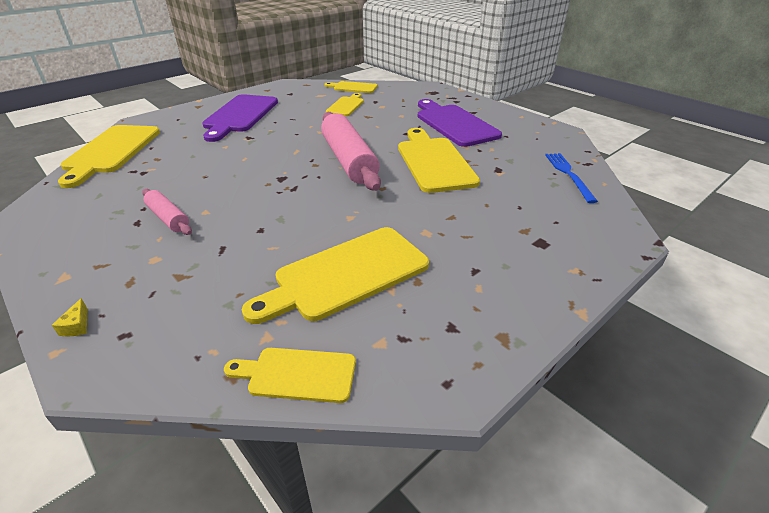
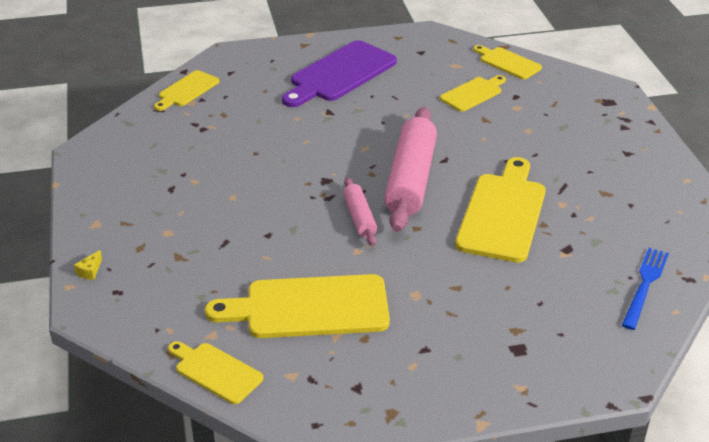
camera: 30 degrees right, 0 degrees up
(111, 151) = (187, 90): yellow cutting board -> yellow cutting board, size x0.56
(168, 218) = (198, 193): pink rolling pin -> pink rolling pin (360, 218)
(454, 124) = (582, 165): purple cutting board -> none

